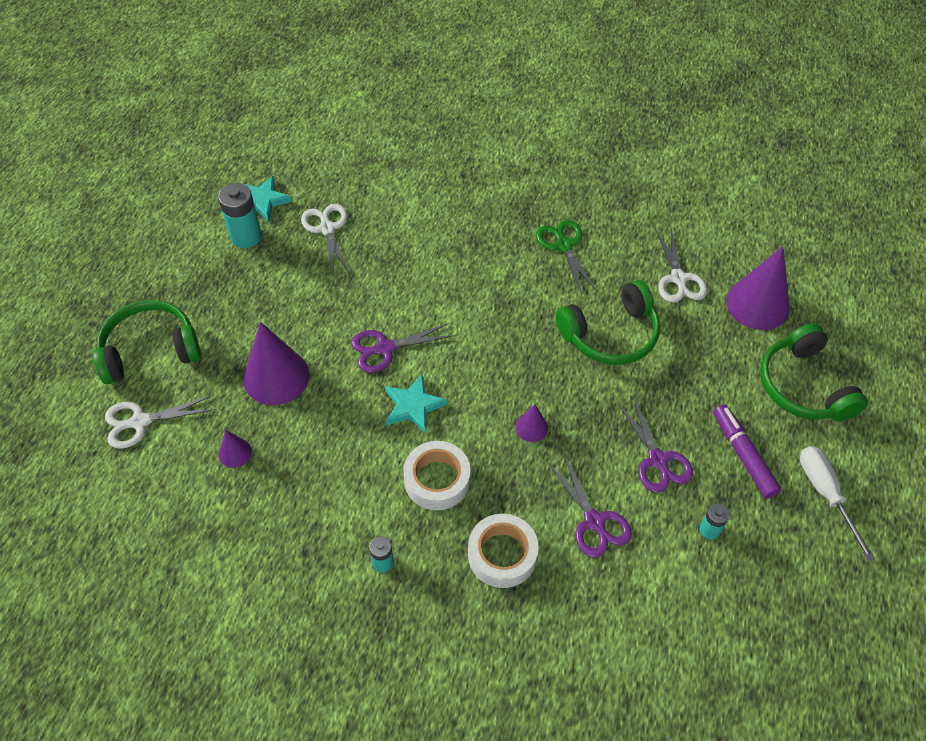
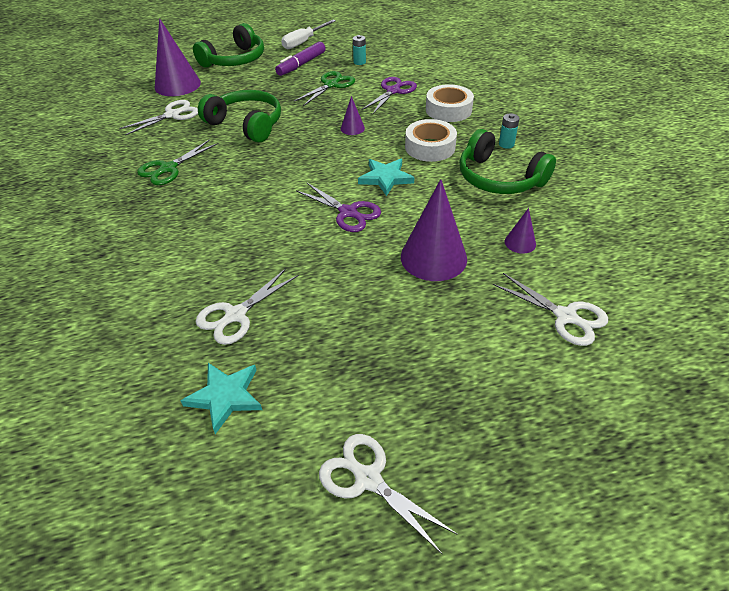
camera: 120 degrees left, 10 degrees down
(147, 241) = (367, 478): none -> white scissors
(150, 350) = (497, 362): green headphones -> green headphones (499, 178)
(246, 236) = (291, 377): turquoise battery -> none
(658, 461) = (331, 85): purple scissors -> green scissors

